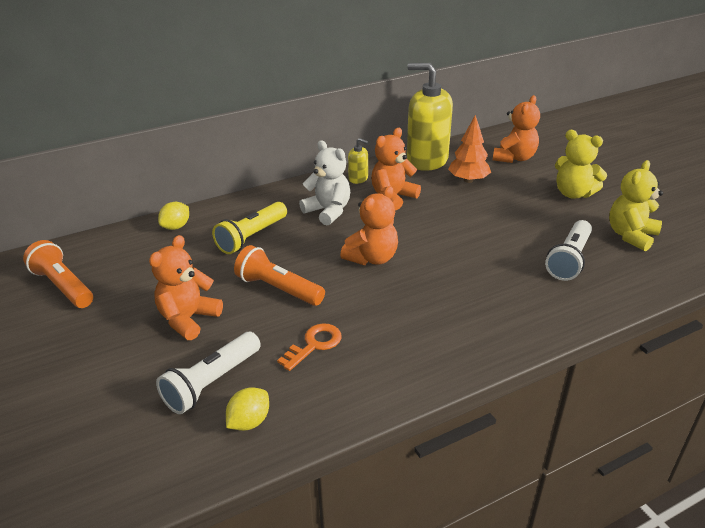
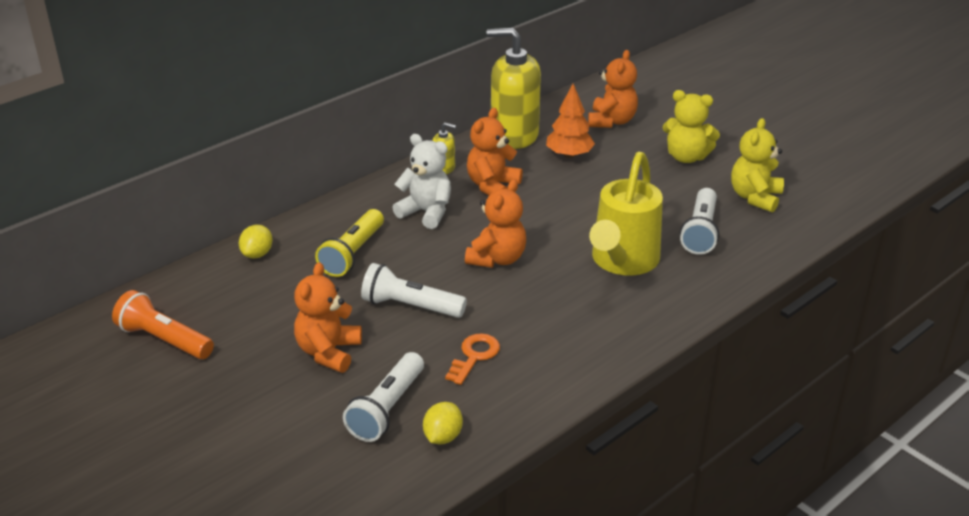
camera: 15 degrees left, 0 degrees up
(278, 289) = (410, 306): orange flashlight -> white flashlight
(485, 277) = (622, 262): none -> yellow watering can

